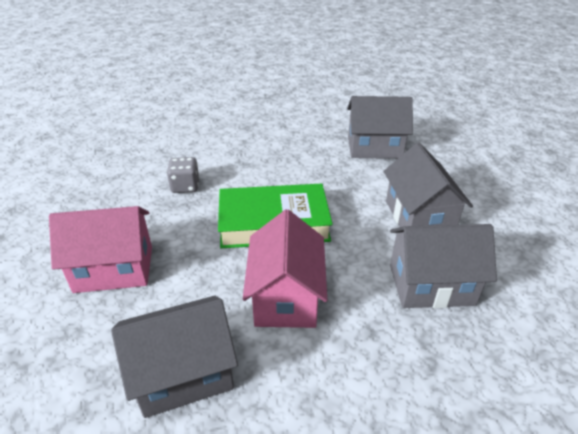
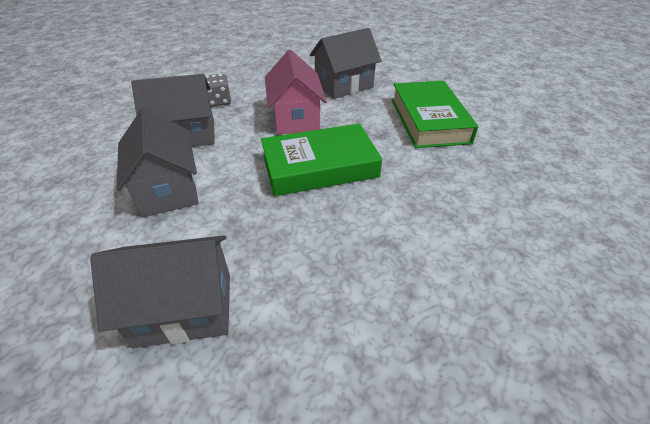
camera: 170 degrees right, 5 degrees up
(114, 269) = (428, 120): pink house -> green book
(185, 186) = (435, 195): grey dice -> grey dice (219, 101)

